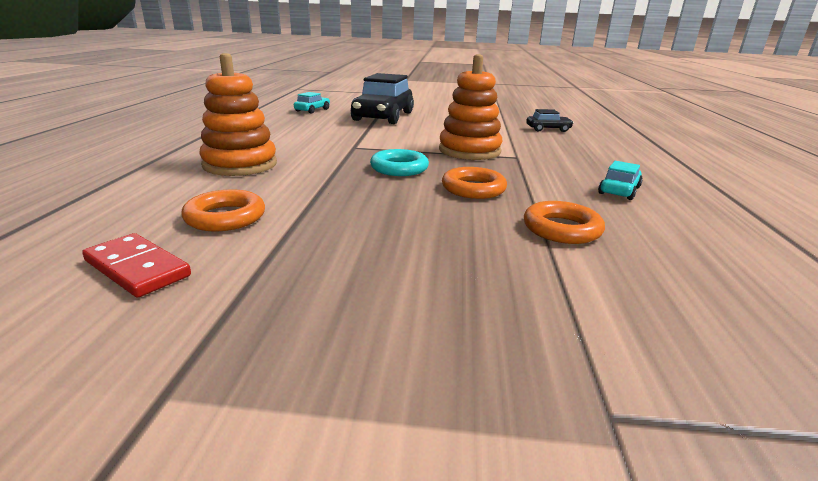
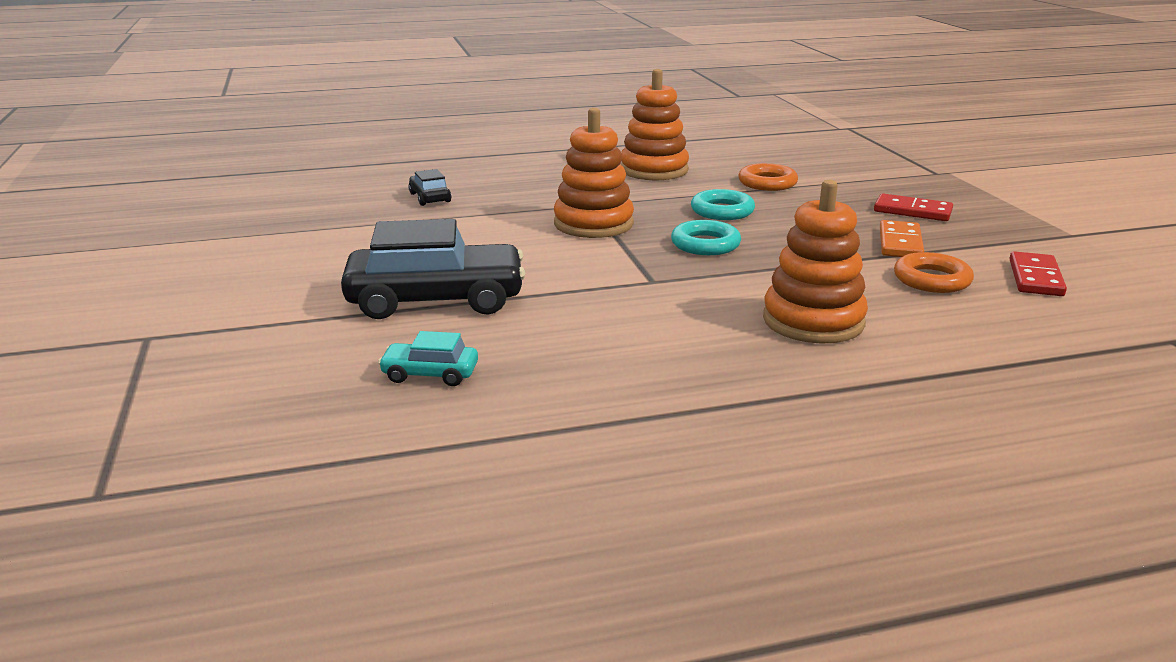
camera: 110 degrees left, 0 degrees up
(315, 235) = (900, 243): none -> orange domino
(401, 283) = (912, 211): none -> red domino
(473, 189) = (722, 211): orange ring -> turquoise ring
(619, 190) = (654, 170): turquoise car -> orange stacking toy

